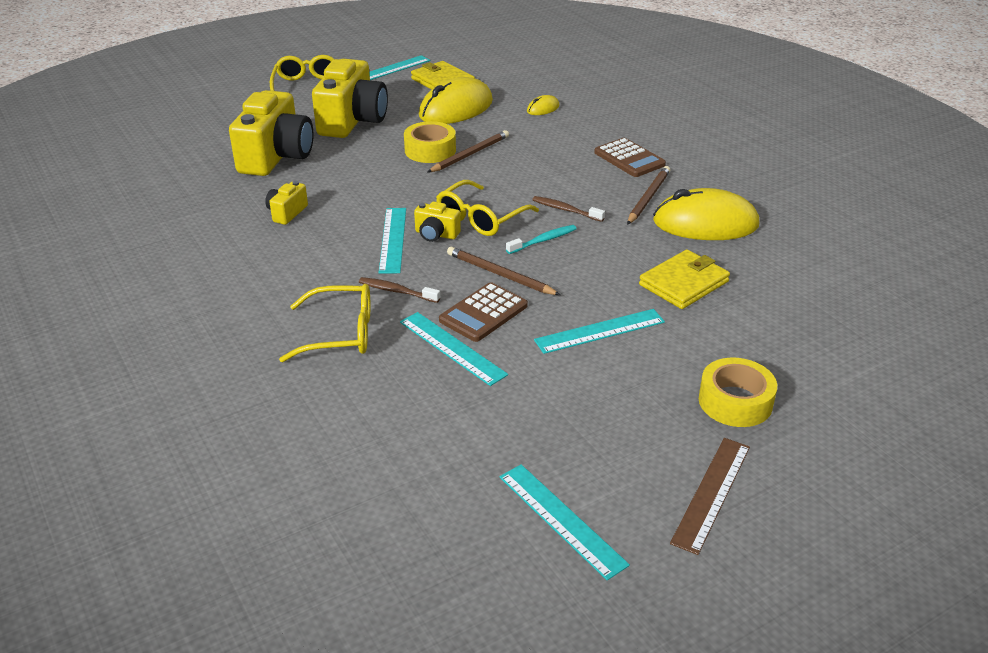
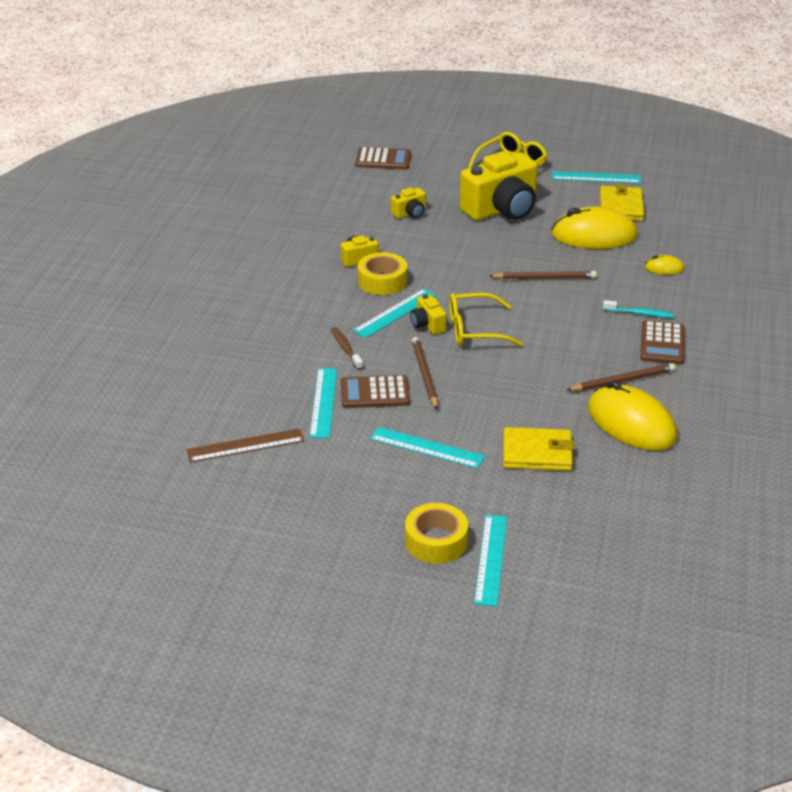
camera: 45 degrees right, 0 degrees up
(181, 126) = (383, 160): none -> brown calculator
(276, 157) = (410, 213): yellow camera -> yellow camera, size x0.45
(340, 333) = (276, 356): yellow glasses -> none
(430, 150) = (521, 260): yellow tape -> yellow tape (382, 281)
(543, 240) = (491, 368): turquoise toothbrush -> turquoise toothbrush (640, 313)
(561, 519) = (233, 529): turquoise ruler -> turquoise ruler (490, 559)
(565, 210) = (544, 356): brown toothbrush -> none
(712, 493) = (332, 575): brown ruler -> brown ruler (245, 446)

